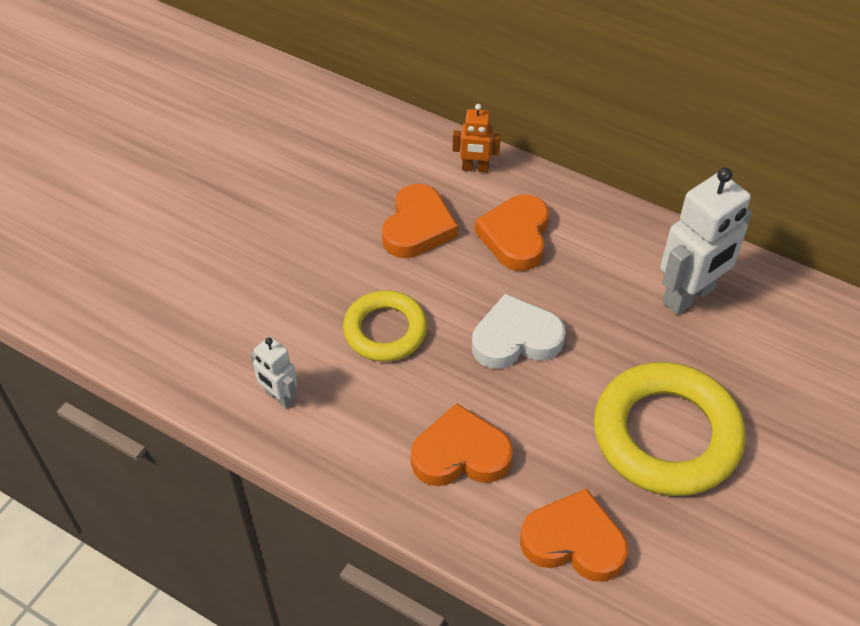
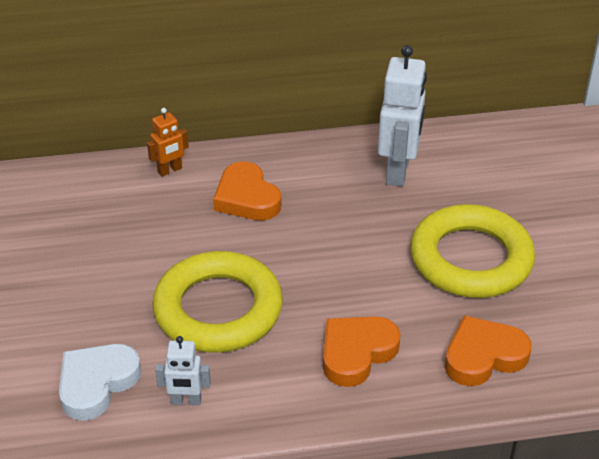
camera: 40 degrees left, 10 degrees down
(385, 330) = (218, 309): yellow ring -> yellow ring, size x1.66
(418, 227) = (168, 230): orange heart -> none
(515, 339) = (316, 260): white heart -> white heart (97, 383)

